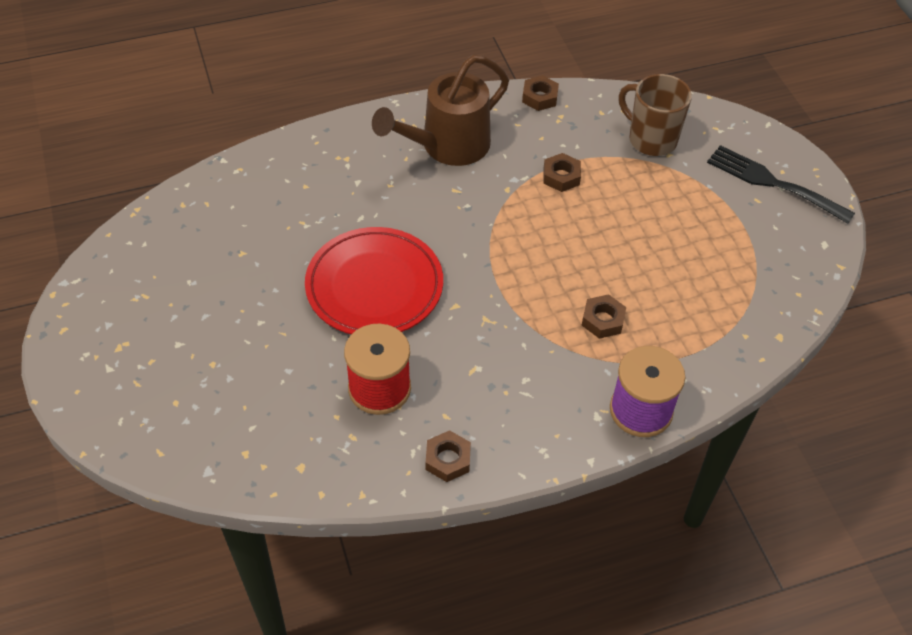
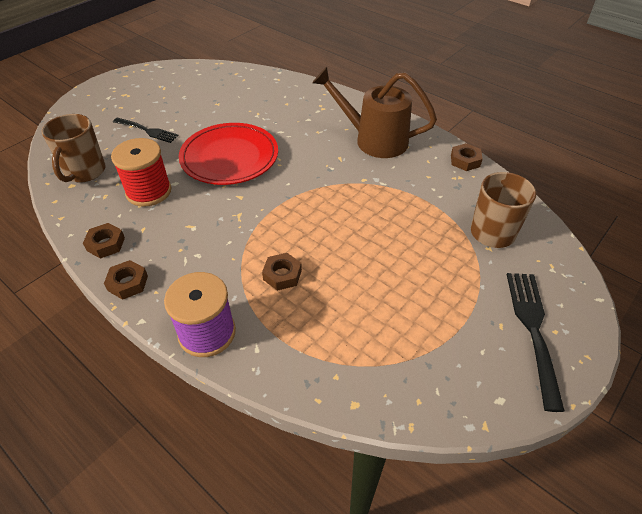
camera: 60 degrees right, 5 degrees down
(242, 349) = (147, 130): none -> black fork
(283, 445) = (85, 172): none -> brown mug
(561, 176) = (402, 199): brown nut -> brown nut (128, 283)

